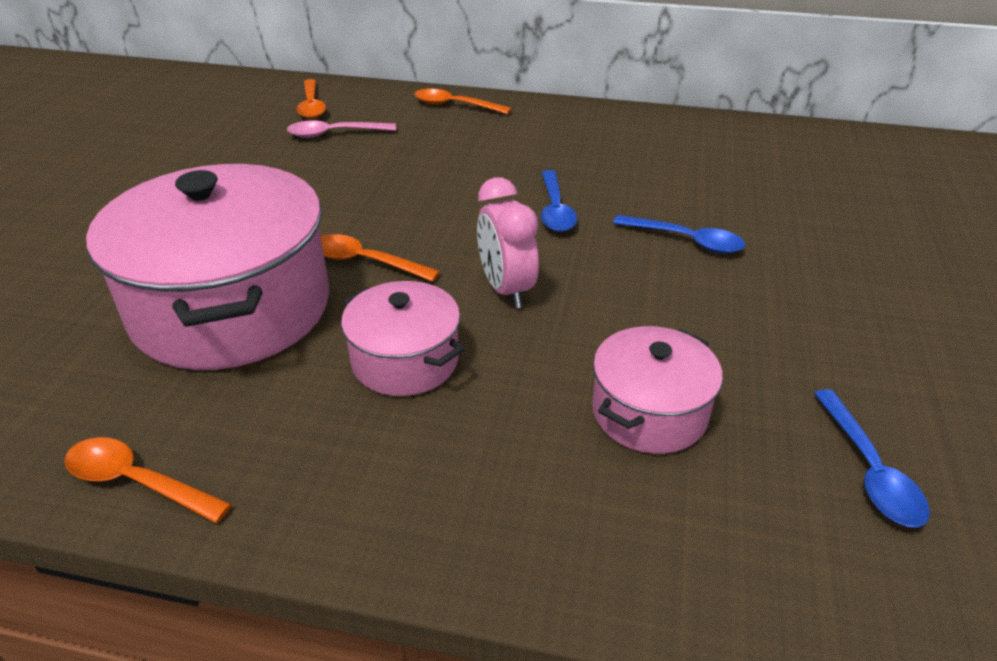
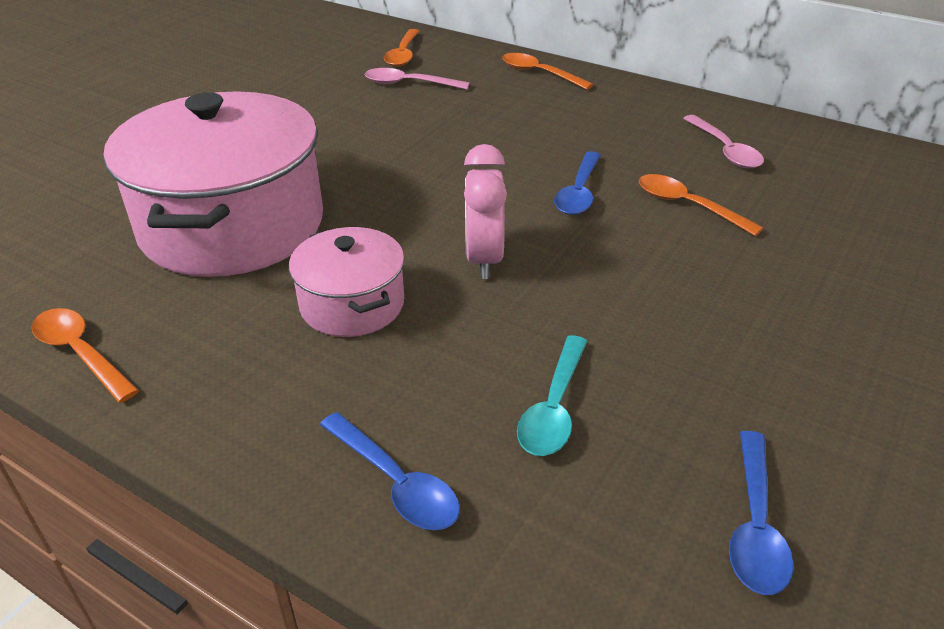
camera: 20 degrees right, 0 degrees up
(366, 261) = (369, 207): orange spoon -> orange spoon (688, 206)
(649, 412) = (554, 407): pink pot -> turquoise spoon
(656, 150) = (725, 150): none -> pink spoon
(686, 240) = (699, 248): blue spoon -> blue spoon (395, 483)

